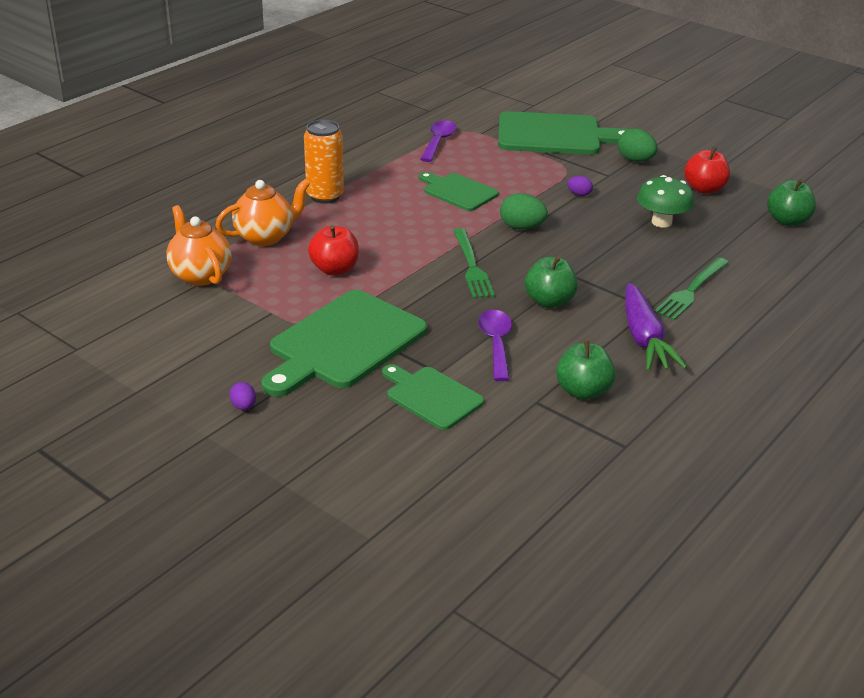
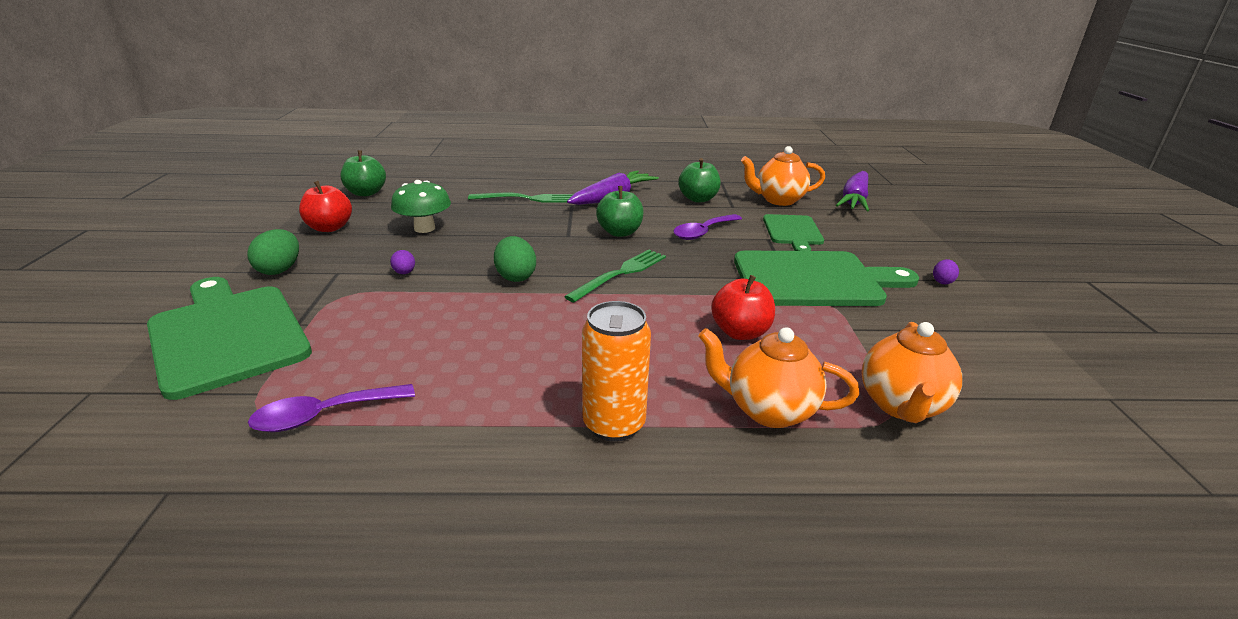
camera: 130 degrees left, 5 degrees down
(447, 511) = (854, 200): none -> purple carrot
(458, 191) = (477, 336): green cutting board -> none
(517, 448) = (778, 200): none -> orange teapot

